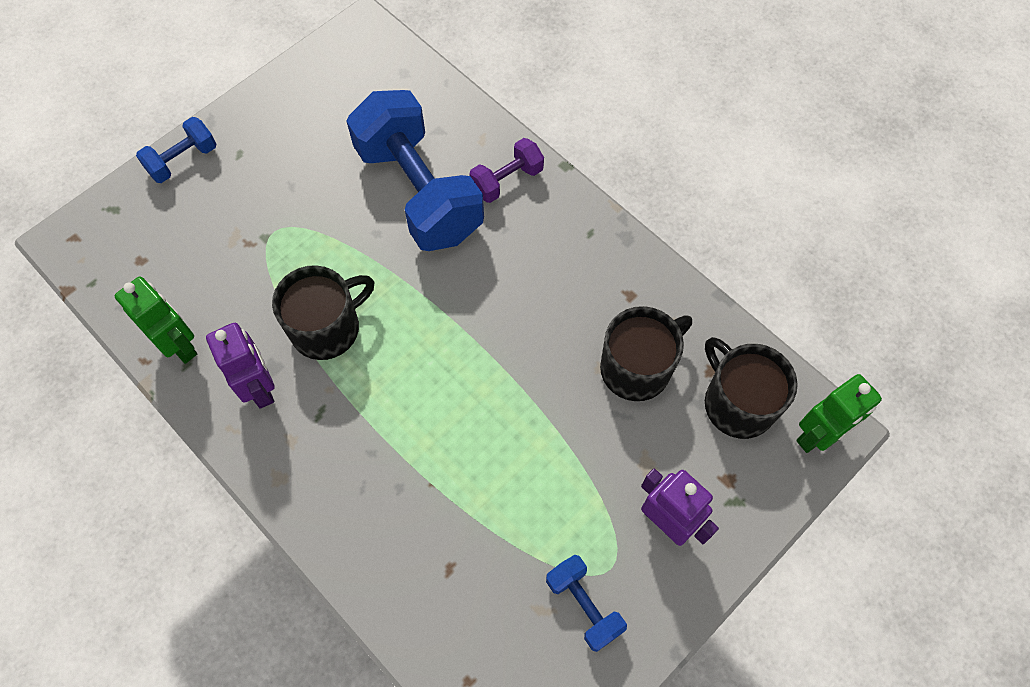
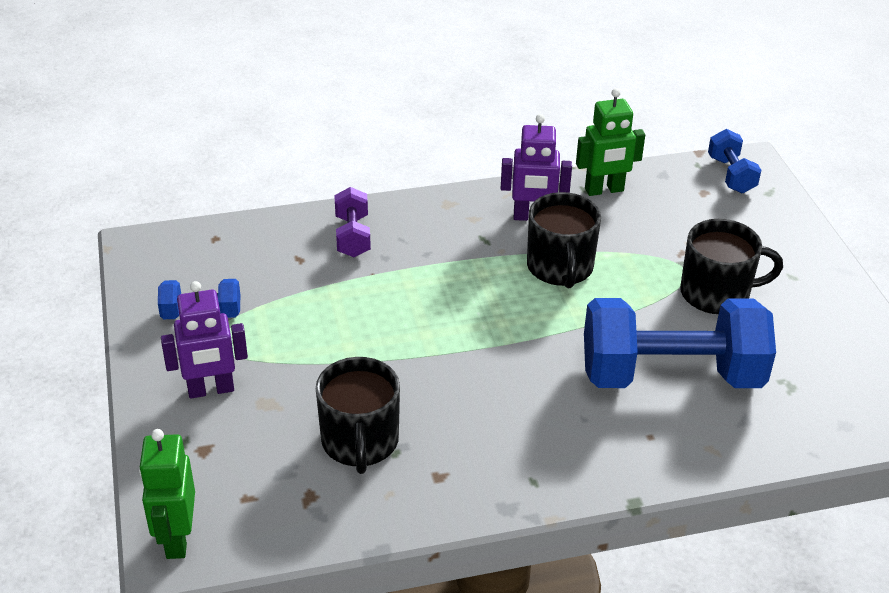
camera: 120 degrees right, 25 degrees down
(183, 160) = (803, 242): blue dumbbell -> blue dumbbell (731, 175)
(507, 180) = (644, 445): purple dumbbell -> purple dumbbell (352, 236)
(737, 403) = (262, 496): black mug -> black mug (717, 293)

